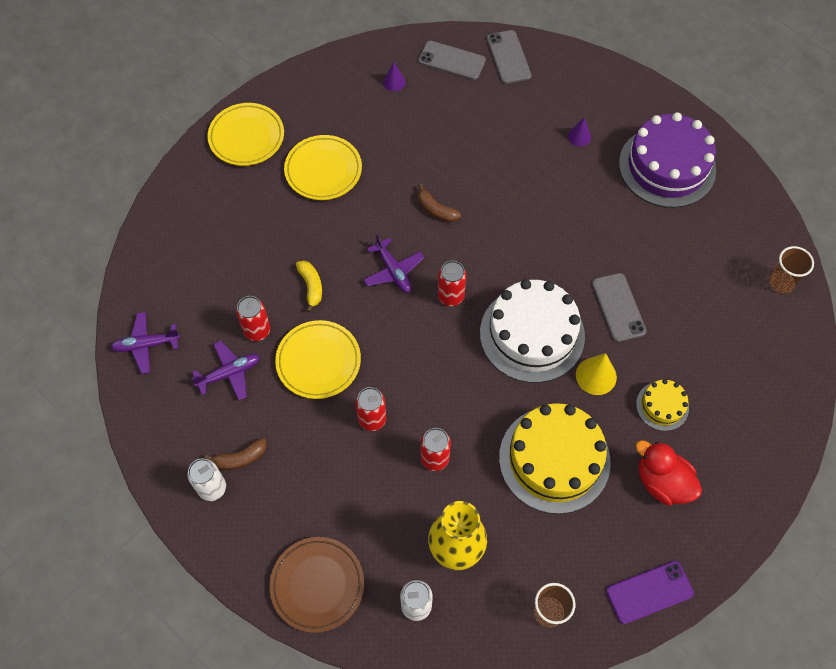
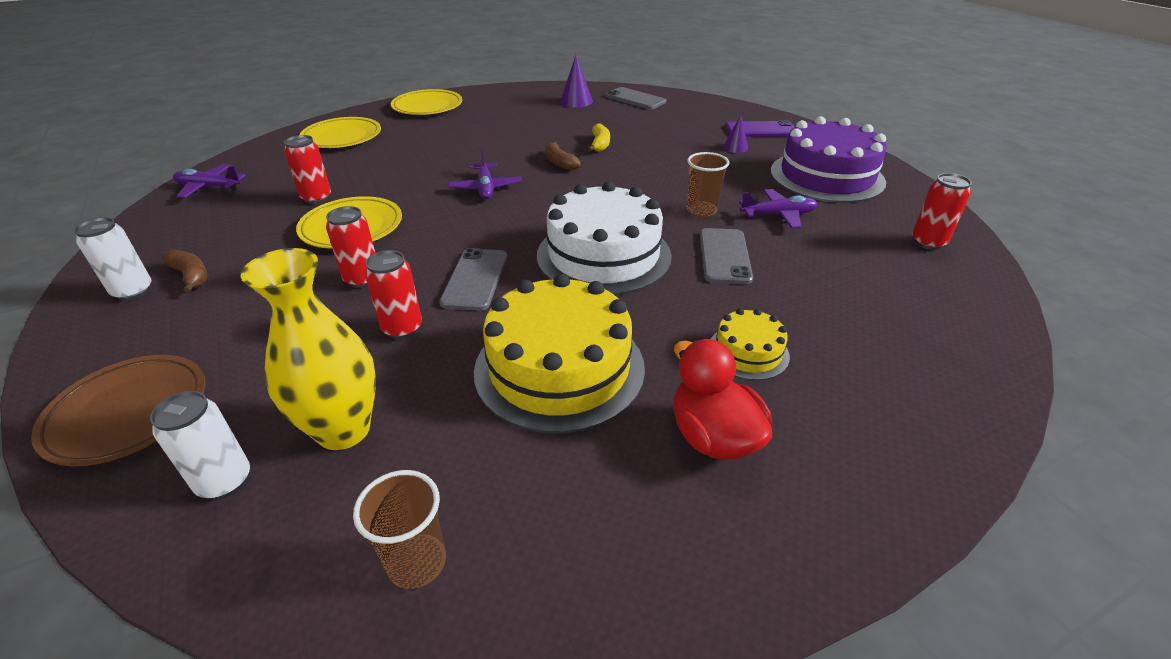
camera: 20 degrees right, 25 degrees down
(229, 373) = (258, 218): purple plane -> purple plane (778, 215)
(240, 458) = (191, 276): brown banana -> brown banana turned 135 degrees counterclockwise
(311, 286) = (397, 183): yellow banana -> yellow banana (600, 144)
(323, 170) = (474, 129): yellow plate -> yellow plate (342, 137)
(394, 82) = (576, 101): purple cone -> purple cone, size x1.56
(451, 296) = (531, 213): red can -> red can (928, 242)
(508, 57) = (688, 104): grey phone -> grey phone (475, 279)
(596, 376) = (665, 304): yellow cone -> none
(649, 592) = (619, 593): purple phone -> purple phone (761, 130)
(781, 283) = (961, 278): brown cup -> brown cup (701, 210)

